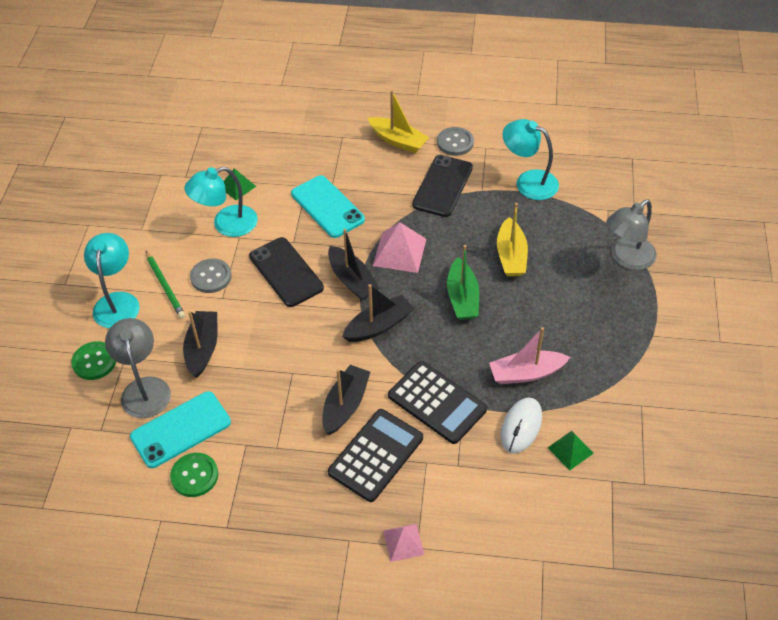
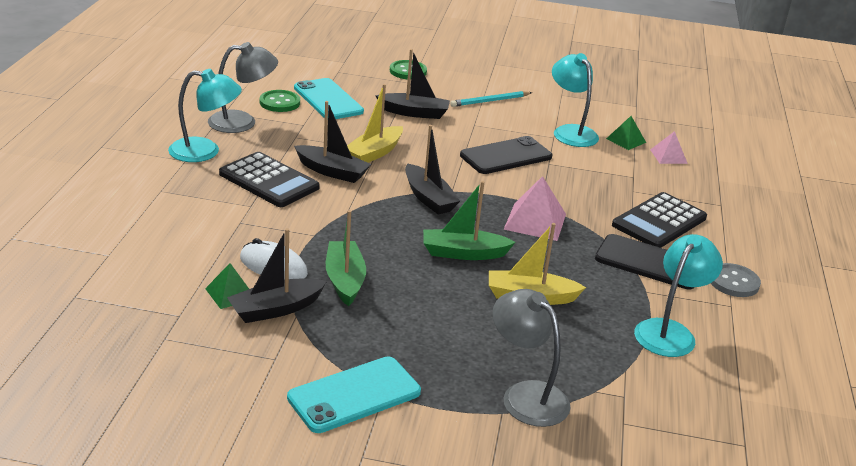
camera: 90 degrees right, 20 degrees down
(117, 302) = (473, 82): turquoise lamp -> turquoise lamp (205, 151)
(144, 388) = (375, 88): grey lamp -> grey lamp (242, 122)
(165, 286) = (490, 101): green pencil -> turquoise pencil
(211, 277) = (500, 121): grey button -> none
(327, 207) = (602, 186): turquoise phone -> turquoise phone (354, 395)
(352, 280) = (493, 189): black boat -> black boat (276, 309)
(398, 140) = (725, 240): yellow boat -> yellow boat (374, 153)
(403, 542) = (169, 184): pink pyramid -> pink pyramid (668, 156)
(437, 403) = (320, 219): black calculator -> black calculator (659, 222)
(526, 373) = (345, 280): pink boat -> green boat

